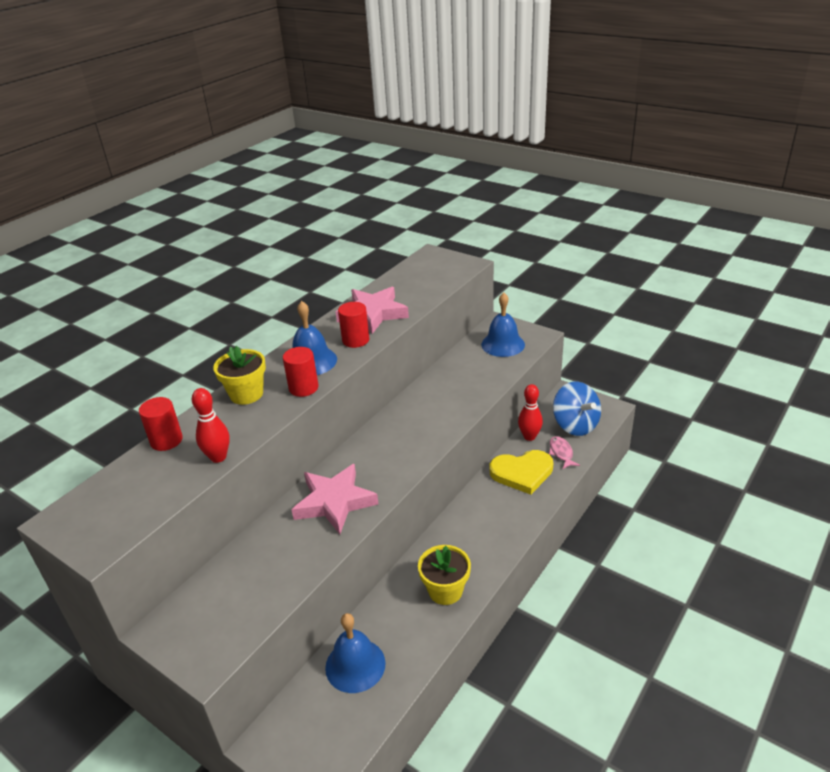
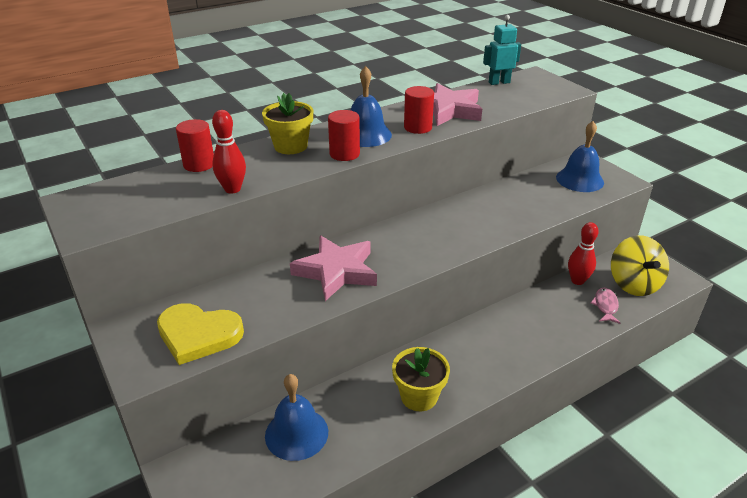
camera: 20 degrees right, 0 degrees up
(403, 271) = (499, 82): none -> turquoise robot
(522, 473) = (553, 312): yellow heart -> yellow heart (198, 335)
(575, 425) = (633, 284): blue spinning top -> yellow spinning top

